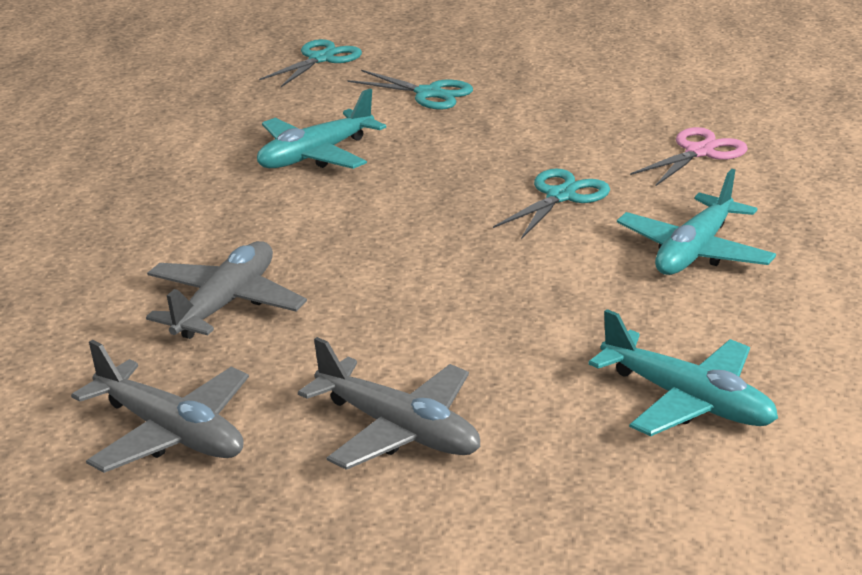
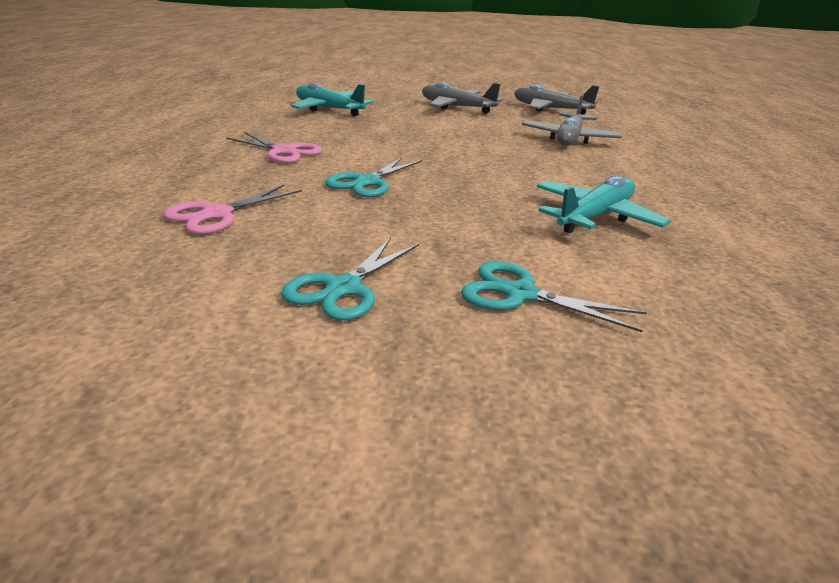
camera: 175 degrees right, 0 degrees up
(320, 59) = (738, 375): turquoise scissors -> turquoise scissors (344, 288)
(694, 251) = (284, 152): turquoise plane -> pink scissors

